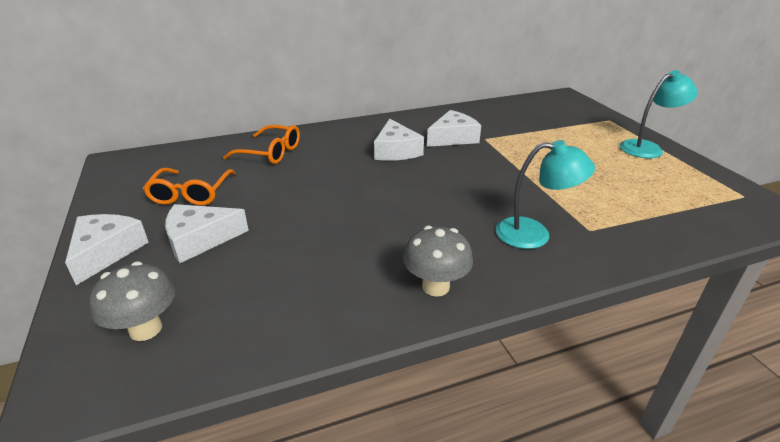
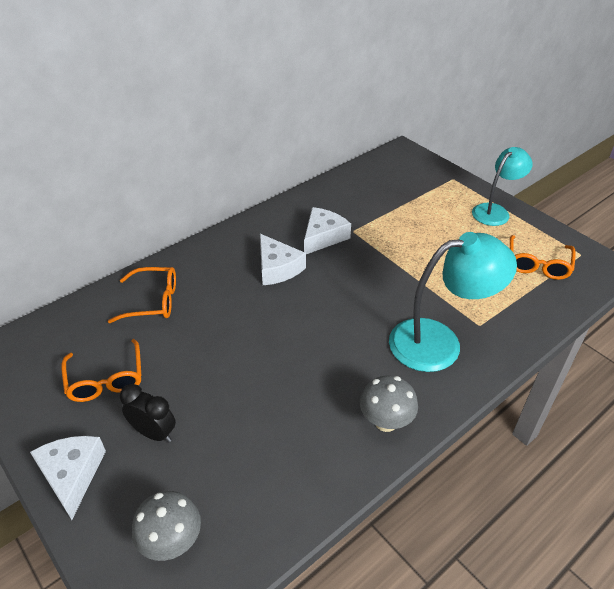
camera: 20 degrees left, 10 degrees up
(200, 239) = (154, 433): white cheese -> black clock
(534, 234) = (439, 342): turquoise lamp -> turquoise lamp, size x1.54
(684, 195) = (538, 264): none -> orange glasses

